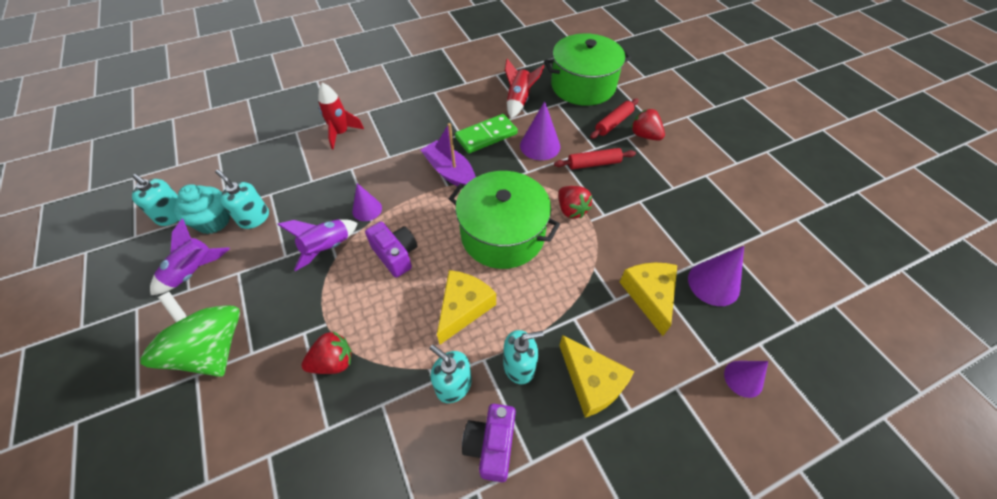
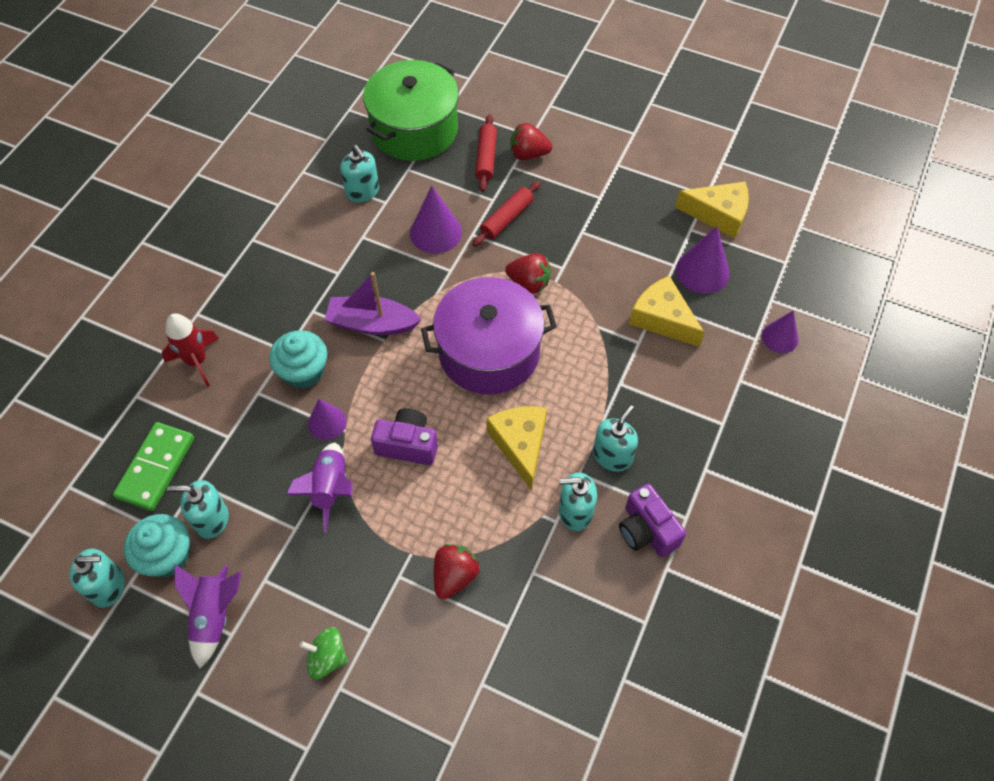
camera: 40 degrees left, 5 degrees up
(212, 349) = (327, 658): green spinning top -> green spinning top, size x0.49
(386, 173) = (304, 371): none -> turquoise cupcake
(486, 136) = (368, 257): green domino -> green domino (156, 468)
(502, 234) = (489, 352): green pot -> purple pot
(519, 101) = (362, 191): red rocket -> turquoise soap dispenser
(592, 382) = (677, 424): yellow cheese -> yellow cheese (718, 215)

